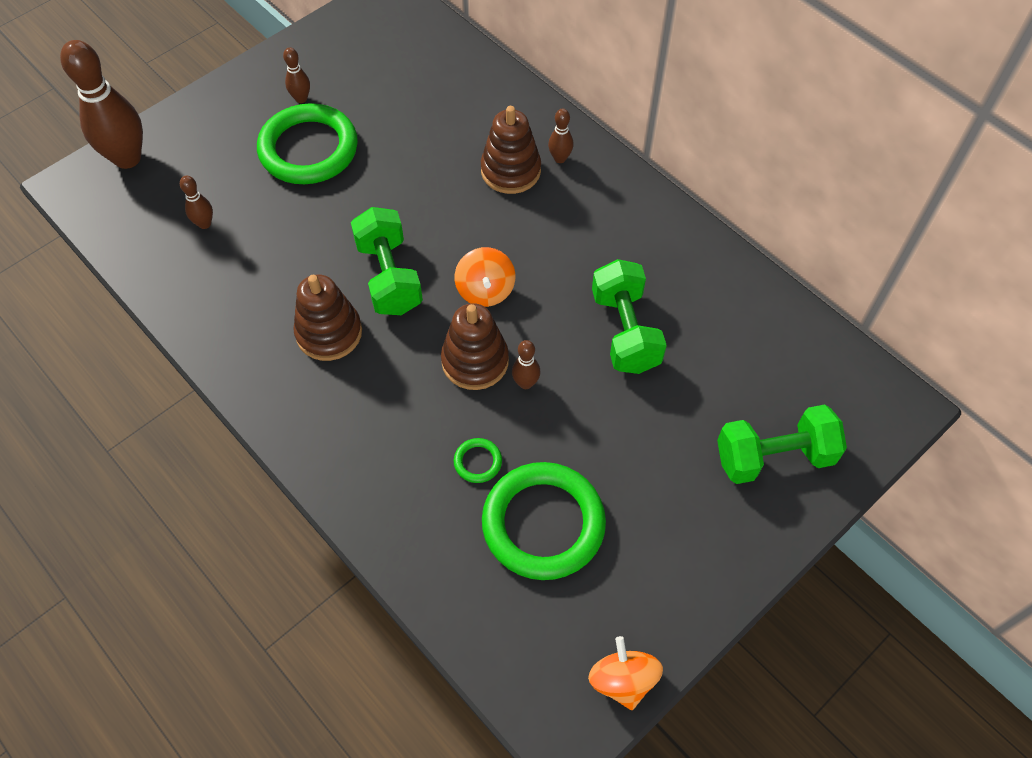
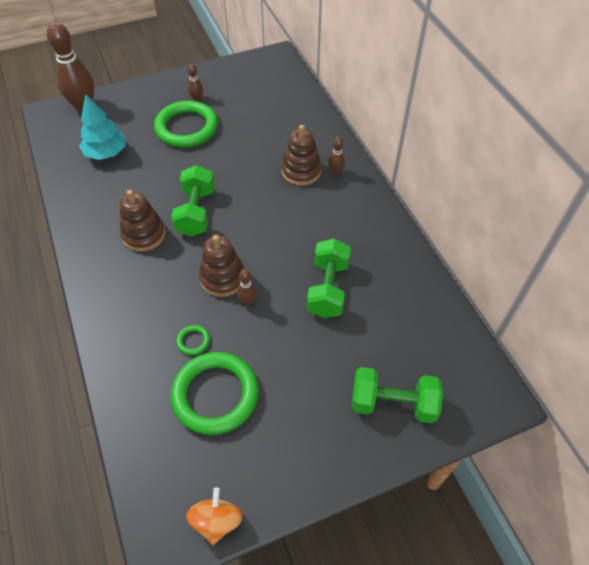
camera: 20 degrees right, 5 degrees down
(204, 224) = (106, 153): brown bowling pin -> turquoise tree
(485, 290) = (250, 237): orange spinning top -> none

